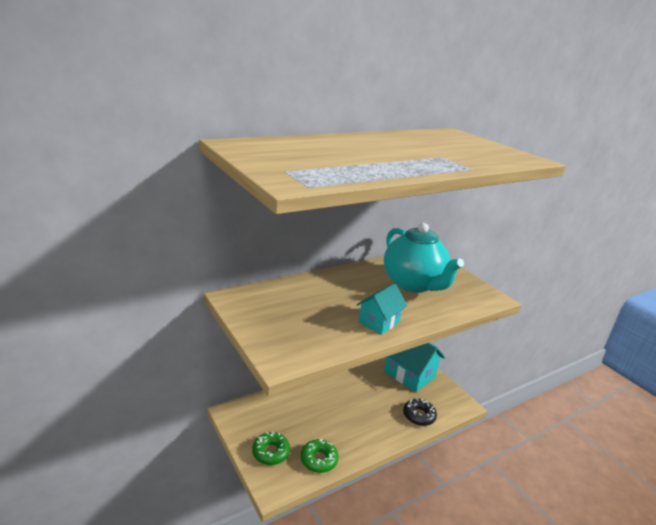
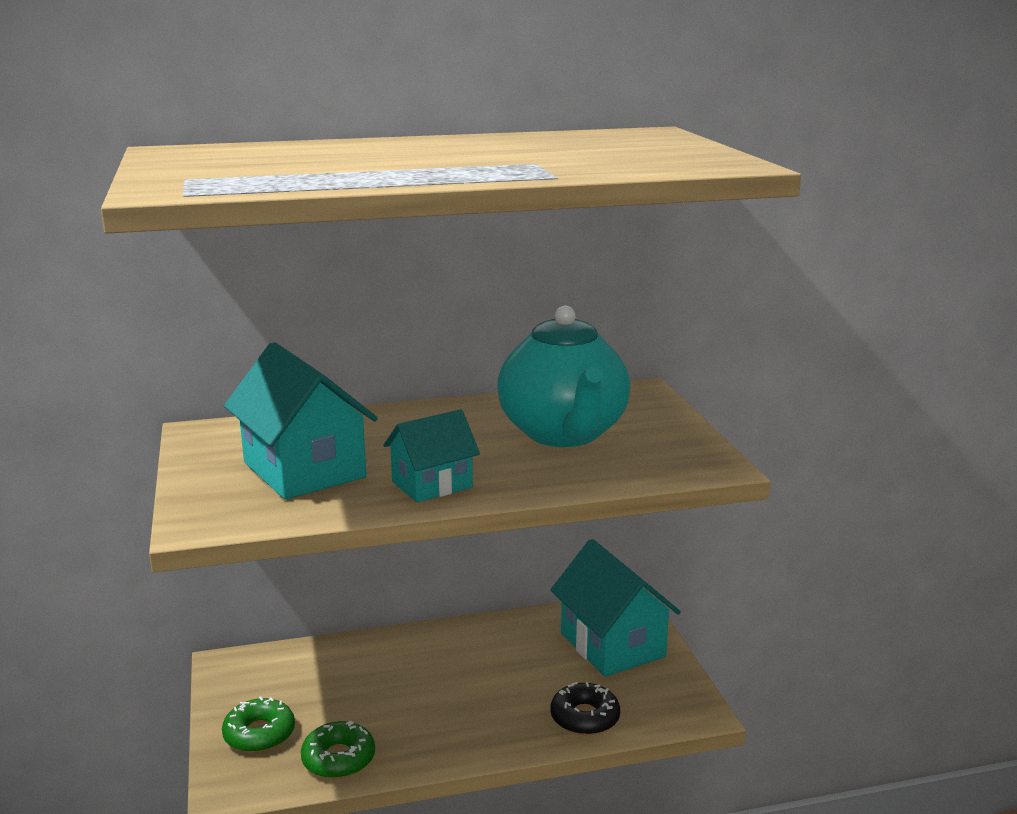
camera: 20 degrees right, 5 degrees down
(308, 319) = (304, 470): none -> turquoise house

